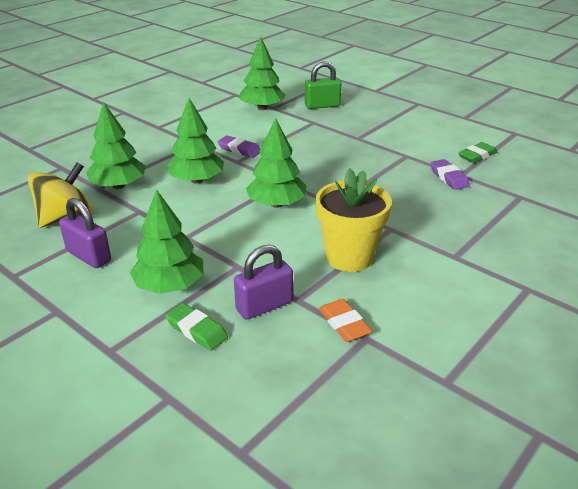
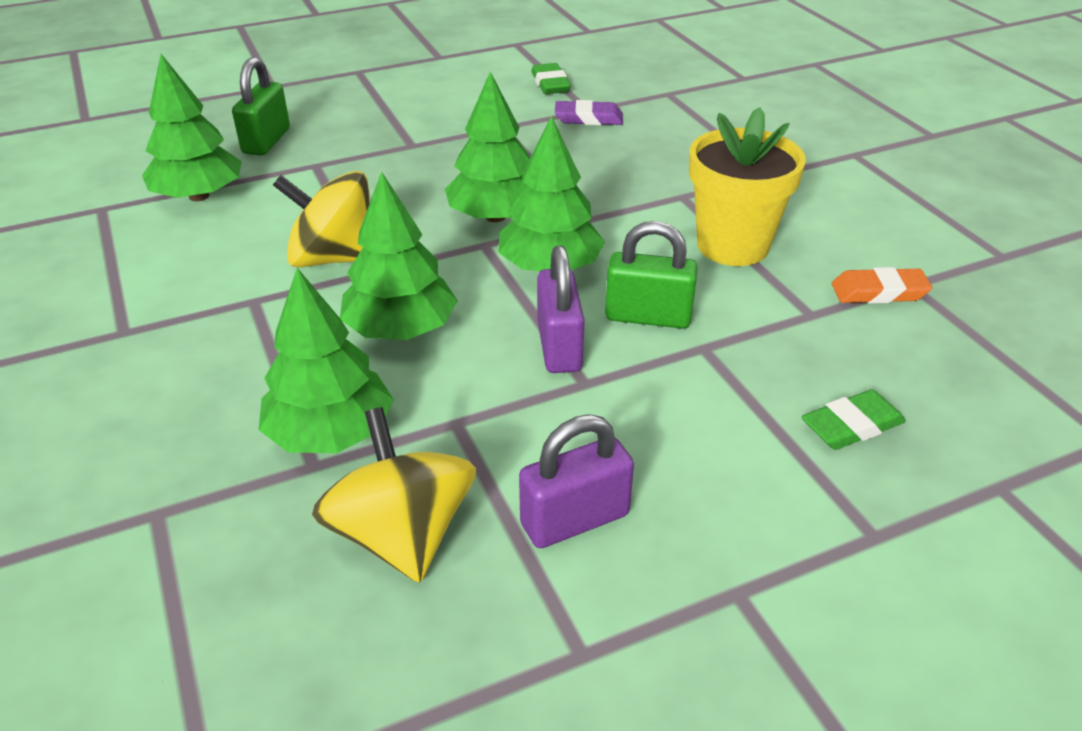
camera: 65 degrees left, 5 degrees up
(169, 285) = (722, 431): green tree -> green tree (495, 217)
(239, 150) = (334, 258): purple eraser -> yellow spinning top
(253, 243) = (648, 316): none -> green padlock
(264, 306) = (816, 347): purple padlock -> purple padlock (559, 346)

